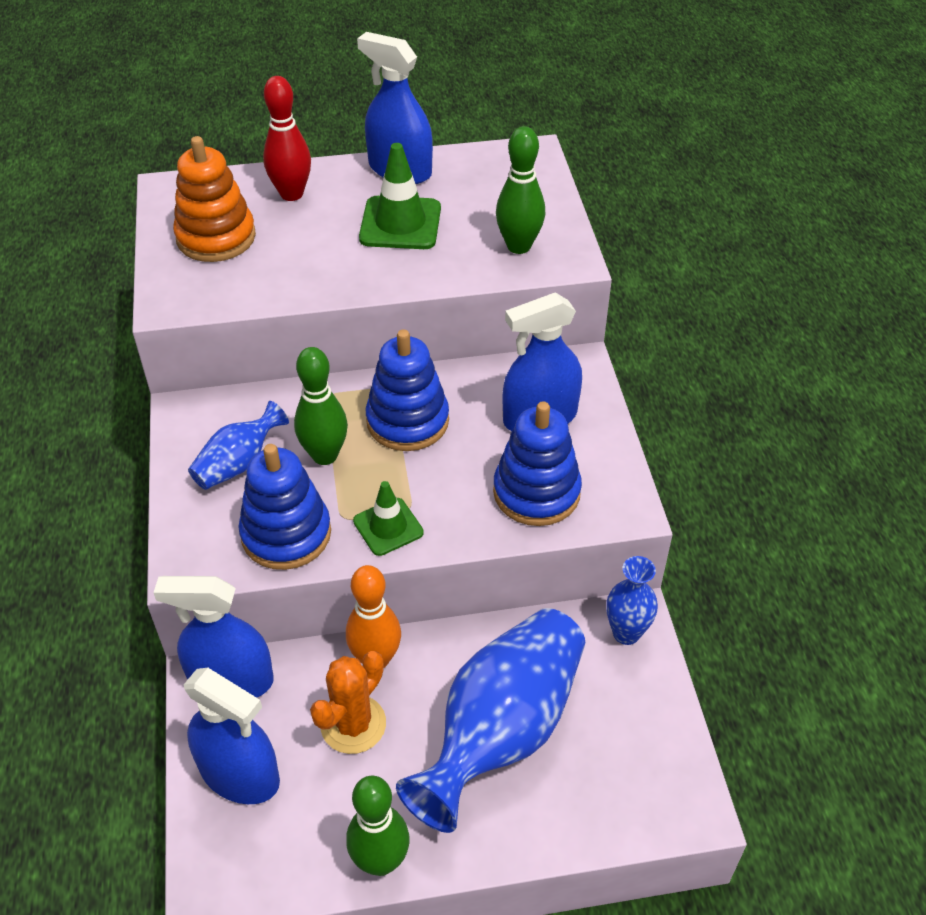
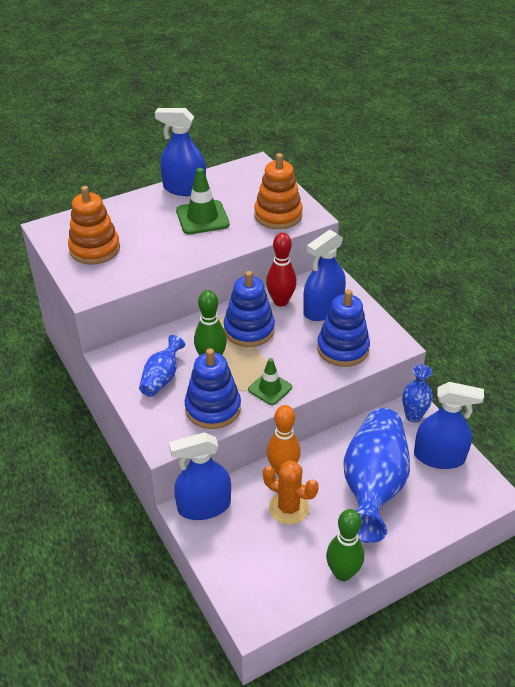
camera: 20 degrees left, 5 degrees down
(239, 774) = (237, 554): blue spray bottle -> blue spray bottle (439, 457)
(291, 194) = (126, 215): red bowling pin -> red bowling pin (280, 301)
(353, 724) = (288, 508): orange cactus -> orange cactus turned 75 degrees counterclockwise
(519, 246) = (278, 215): green bowling pin -> orange stacking toy

